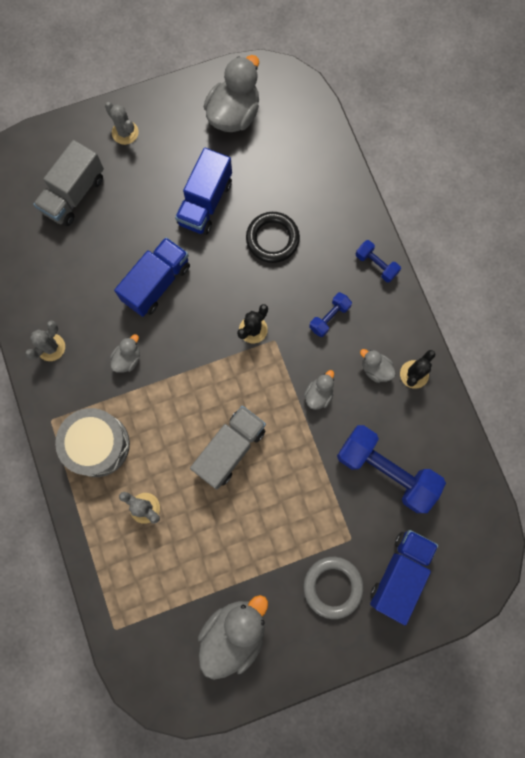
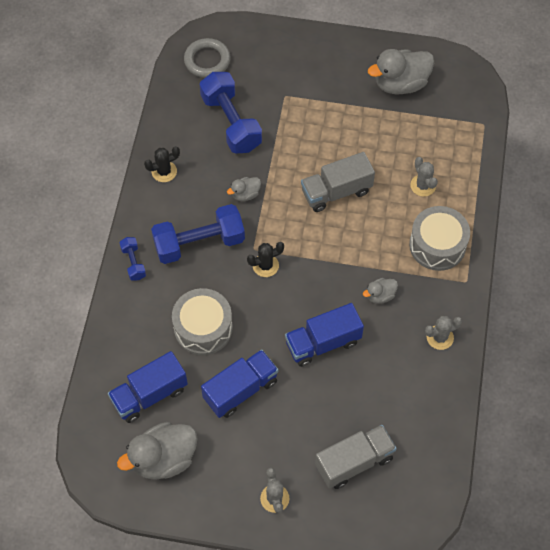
camera: 150 degrees left, 15 degrees down
(272, 239) = (203, 328): black ring -> grey drum
(329, 317) = (199, 243): blue dumbbell -> blue dumbbell, size x2.09
(332, 586) = (316, 76): grey ring -> grey ring (207, 60)
(375, 369) = (190, 189): grey duck -> none
(399, 573) = (265, 61): blue truck -> blue truck (149, 395)

